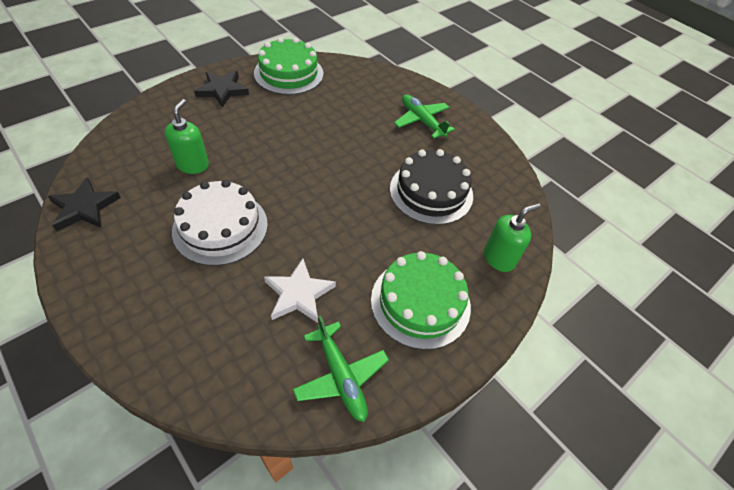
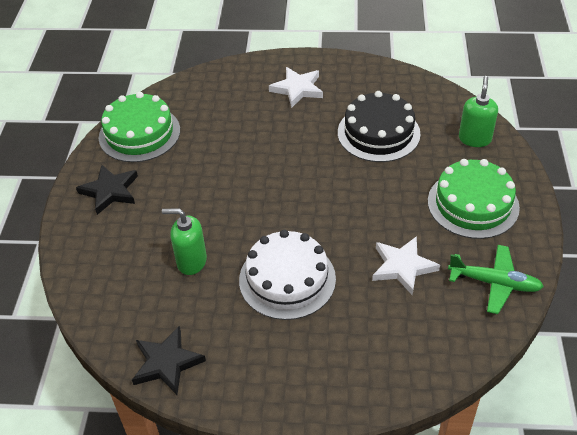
camera: 40 degrees left, 5 degrees down
(193, 165) = (191, 261): green soap dispenser -> green soap dispenser turned 45 degrees counterclockwise
(421, 121) = (297, 89): green plane -> white star

